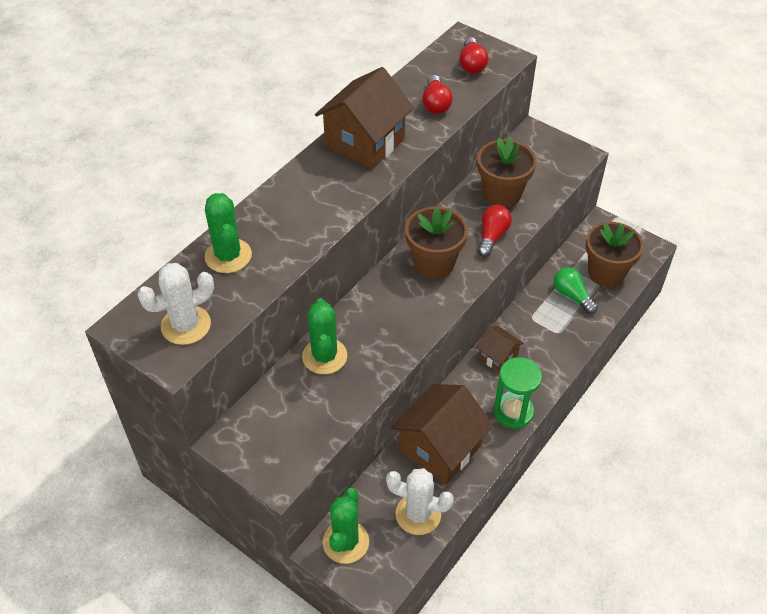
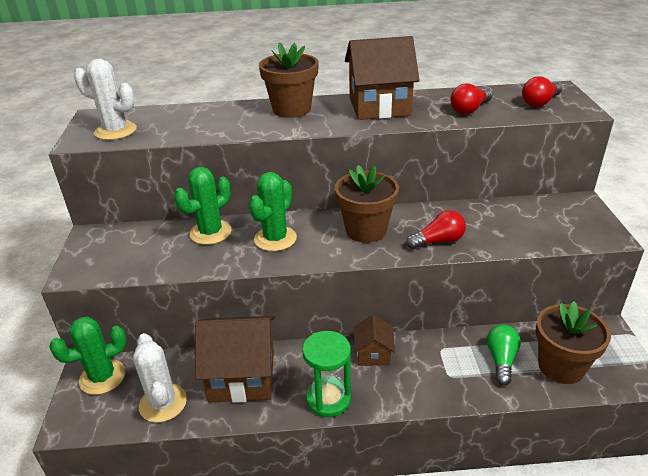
camera: 50 degrees right, 15 degrees down
(228, 256) = (197, 116): green cactus -> green cactus (275, 239)
(502, 194) = (489, 222): brown flower pot -> brown flower pot (291, 109)

